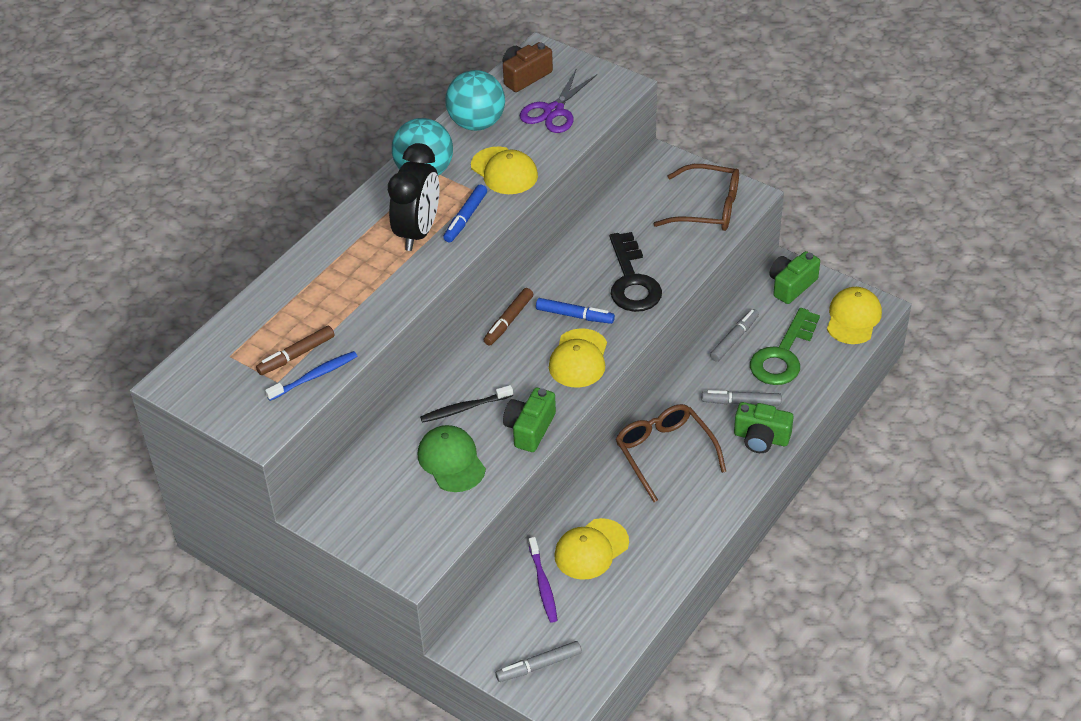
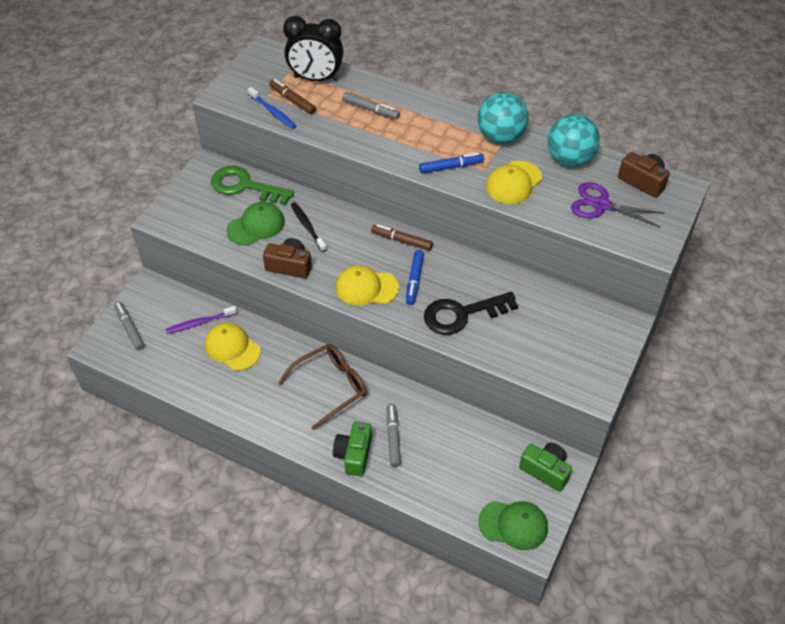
camera: 80 degrees right, 5 degrees up
(418, 232) = (429, 143): black clock -> black clock (316, 79)
(465, 218) = (451, 167): blue marker -> blue marker turned 150 degrees clockwise
(530, 429) = (289, 266): green camera -> brown camera
(708, 208) = (568, 362): brown glasses -> none
(734, 339) = (467, 428): grey marker -> grey marker (370, 109)
(783, 355) = (454, 467): green key -> green key (245, 186)
(853, 318) = (513, 525): yellow cap -> green cap

